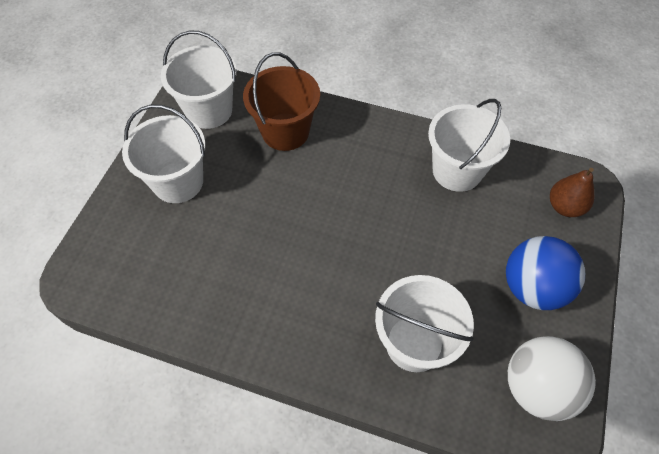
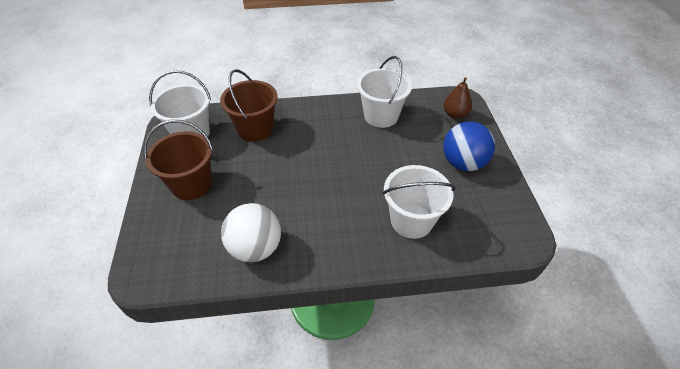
camera: 25 degrees left, 10 degrees down
(178, 182) = (191, 184): white bucket -> brown bucket
(537, 388) = (498, 216): white ball -> white ball (255, 248)

